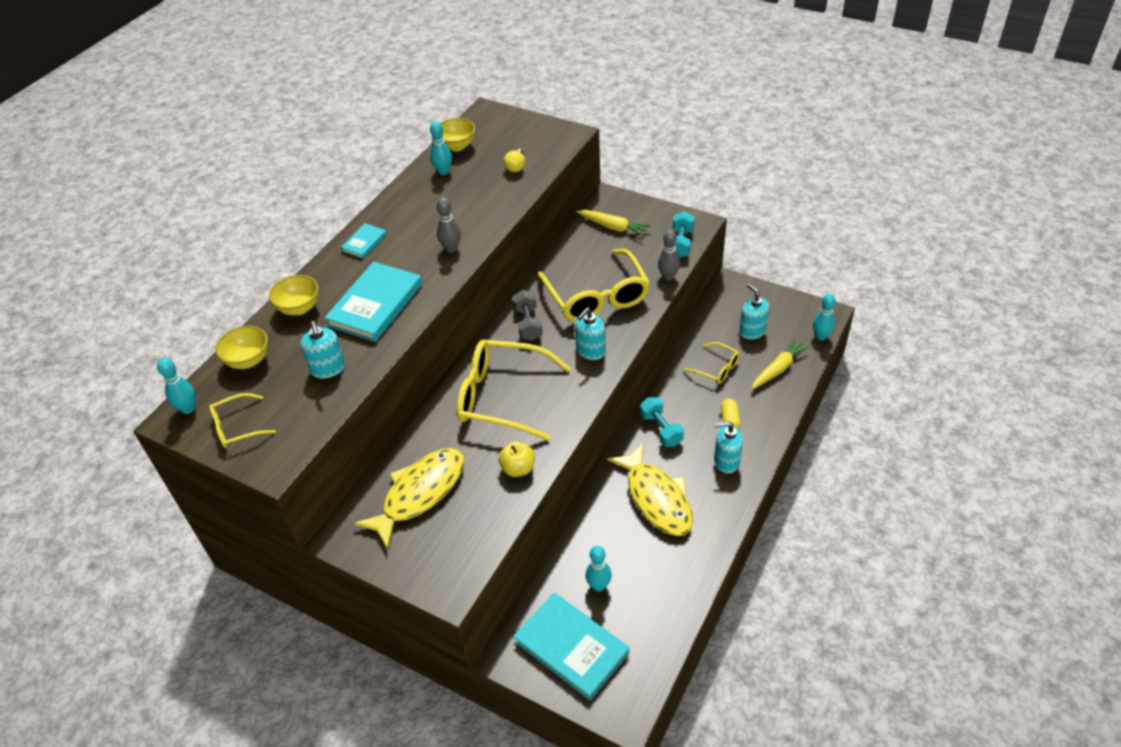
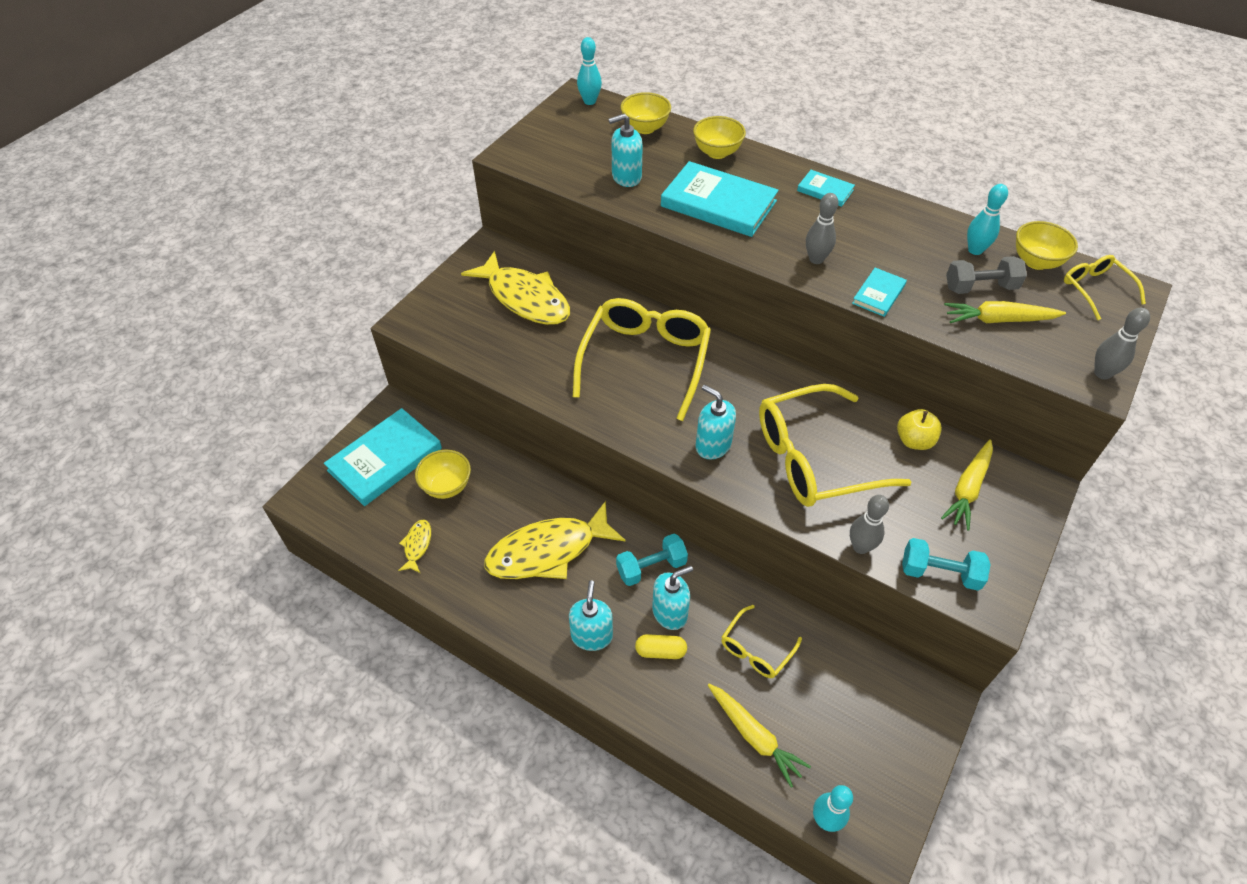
camera: 90 degrees right, 5 degrees up
(237, 427) = (561, 130): yellow glasses -> yellow glasses (1095, 289)
(491, 218) = (878, 294): none -> turquoise book
(516, 167) = (998, 320): yellow light bulb -> yellow carrot
(518, 468) = (540, 372): yellow apple -> yellow apple (914, 441)
(528, 324) = (763, 386): grey dumbbell -> grey dumbbell (980, 287)
(562, 131) = (1102, 373): none -> grey bowling pin
(599, 586) = (447, 486): turquoise bowling pin -> yellow bowl
(665, 598) = (417, 545): none -> yellow fish
(752, 331) = (833, 712): turquoise soap dispenser -> turquoise soap dispenser (670, 613)

